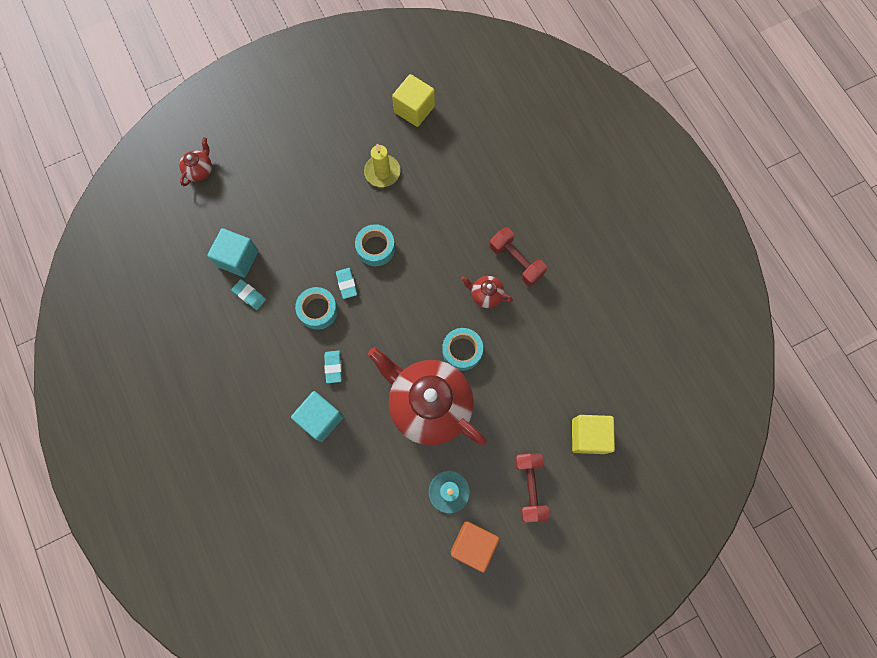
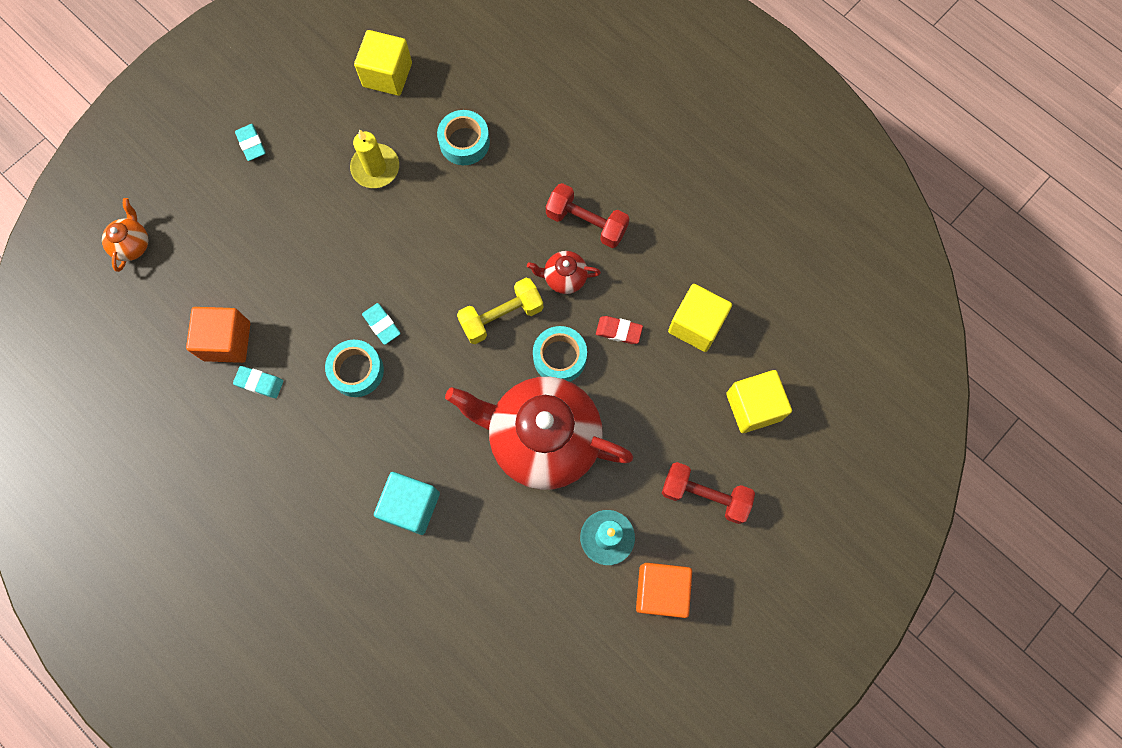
camera: 20 degrees left, 0 degrees up
(200, 170) = (132, 244): red teapot -> orange teapot
(238, 258) = (227, 341): turquoise cube -> orange cube
(333, 367) = (403, 435): turquoise eraser -> turquoise eraser (251, 144)
(375, 248) = (402, 266): turquoise tape -> turquoise tape (464, 142)
(431, 307) = (501, 316): none -> yellow dumbbell
(511, 346) = (619, 331): none -> red eraser
(529, 487) = (704, 495): red dumbbell -> red dumbbell turned 45 degrees counterclockwise
(568, 362) = (696, 325): none -> yellow cube

